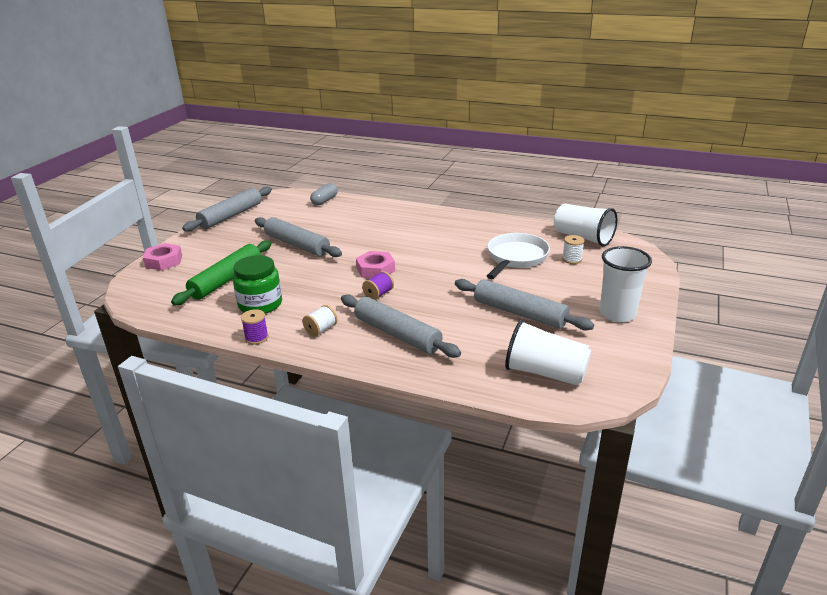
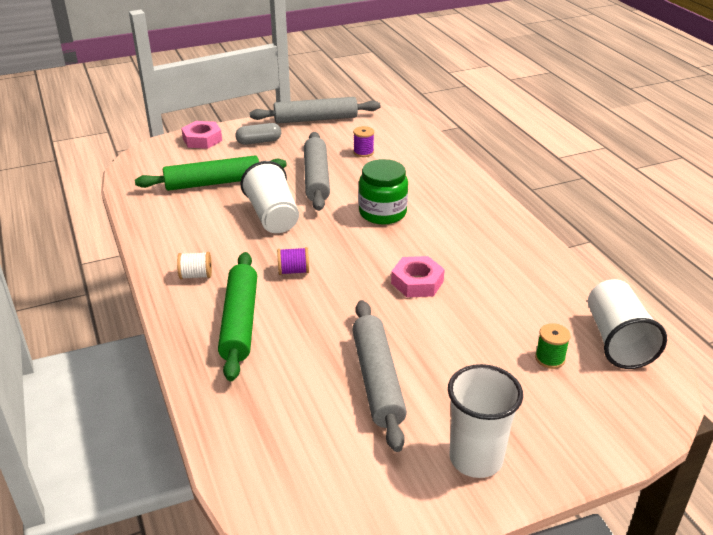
camera: 45 degrees right, 5 degrees up
(256, 338) = (146, 251): purple spool -> purple spool (363, 152)
(260, 304) = (197, 222): green jar -> green jar (382, 213)
(324, 201) = (417, 142): grey capsule -> grey capsule (259, 142)
(375, 269) = (335, 243): pink nut -> pink nut (417, 282)
(397, 334) = (240, 322): grey rolling pin -> green rolling pin
(516, 258) = (489, 316): white pan -> none
(545, 373) = (283, 460): white cup -> white cup (272, 216)
(572, 259) = (550, 358): white spool -> green spool

